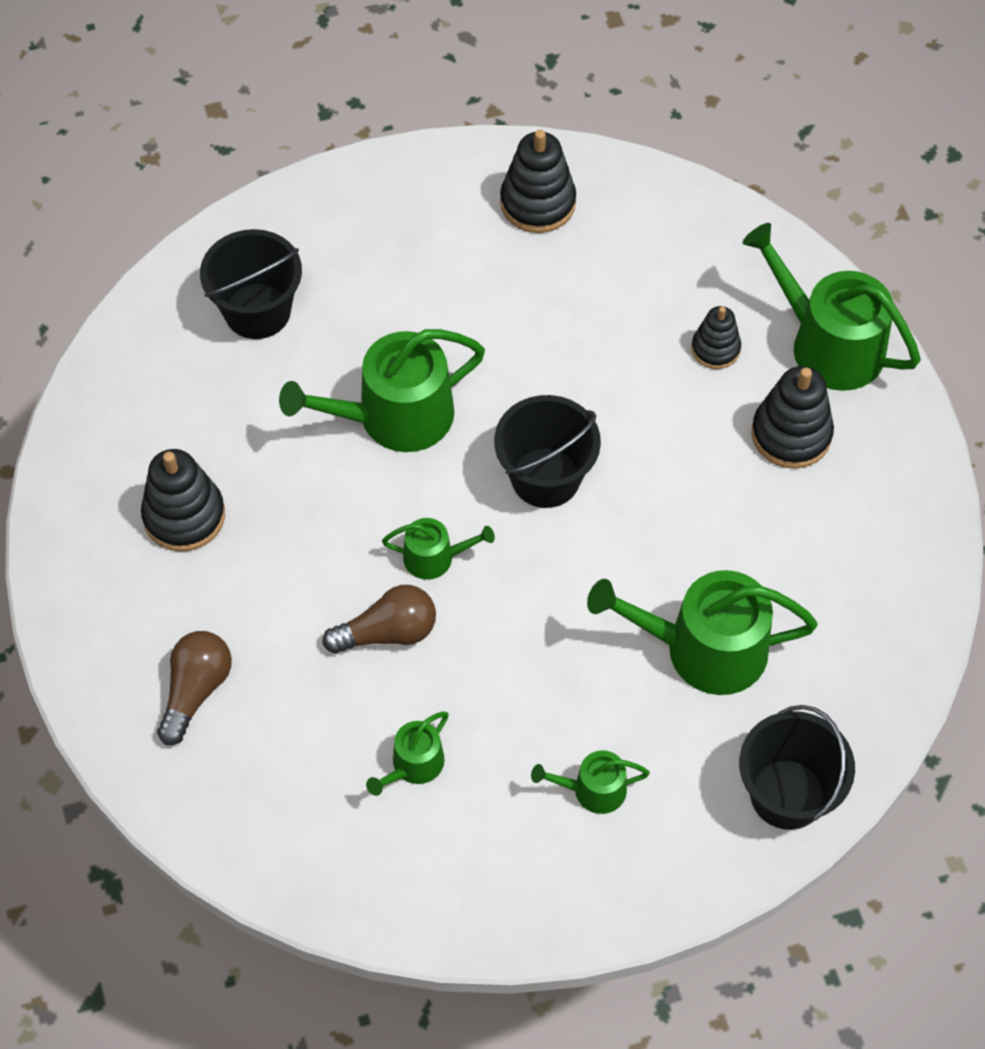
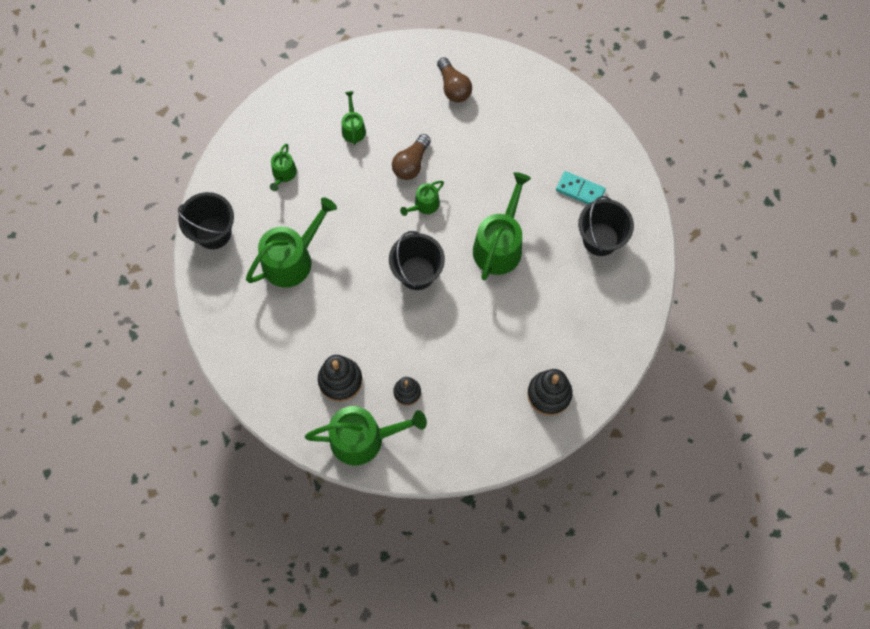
camera: 135 degrees right, 10 degrees up
(184, 516) = (529, 139): black stacking toy -> none
(205, 390) = (580, 190): none -> turquoise domino
(593, 790) = (283, 174): green watering can -> green watering can turned 150 degrees clockwise

